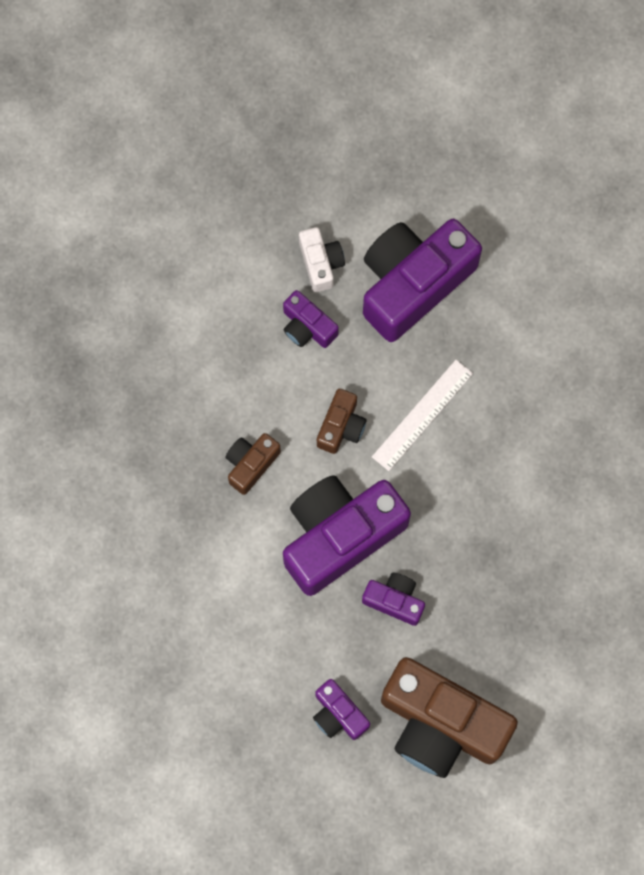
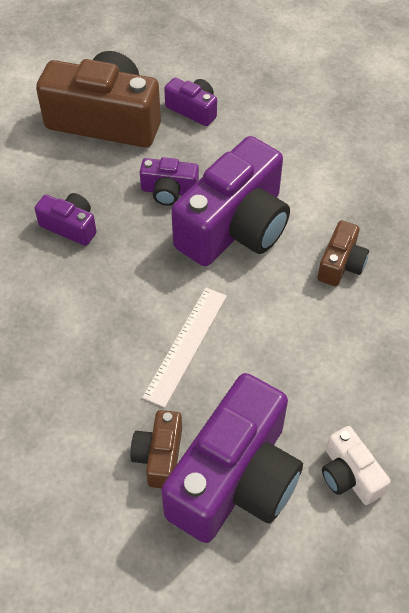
camera: 165 degrees right, 20 degrees down
(307, 327) = (337, 402): purple camera -> purple camera (70, 226)
(341, 426) = (266, 315): brown camera -> brown camera (159, 456)

